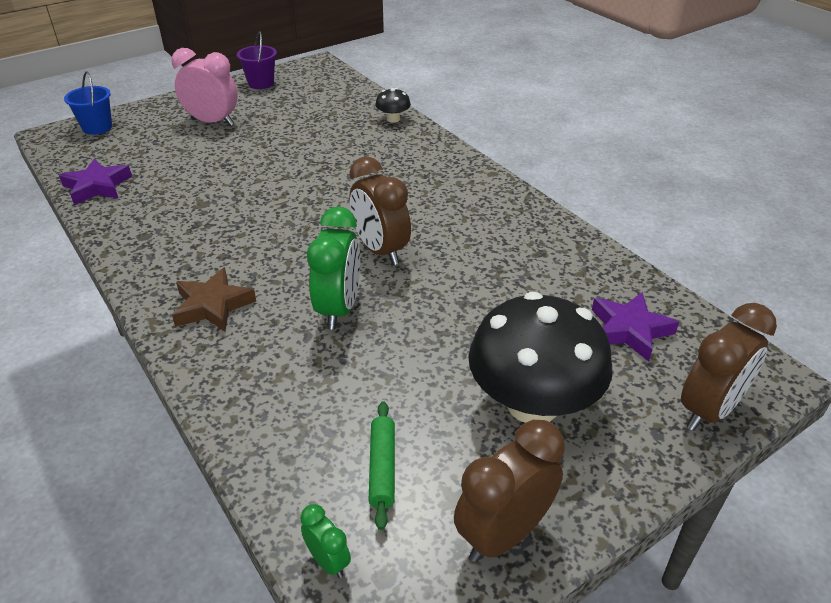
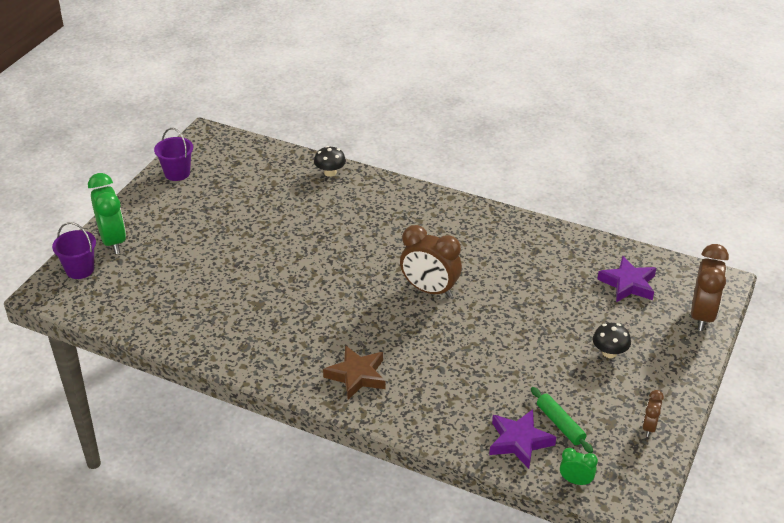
camera: 30 degrees left, 0 degrees up
(97, 127) = (80, 269): blue bucket -> purple bucket
(97, 186) = (153, 322): purple star -> purple star (519, 441)
(212, 122) = (179, 228): pink clock -> none
(339, 309) = (443, 342): green clock -> green clock (113, 241)
(503, 534) = (649, 427): brown clock -> brown clock, size x0.50
(532, 403) = (609, 352): black mushroom -> black mushroom, size x0.42

